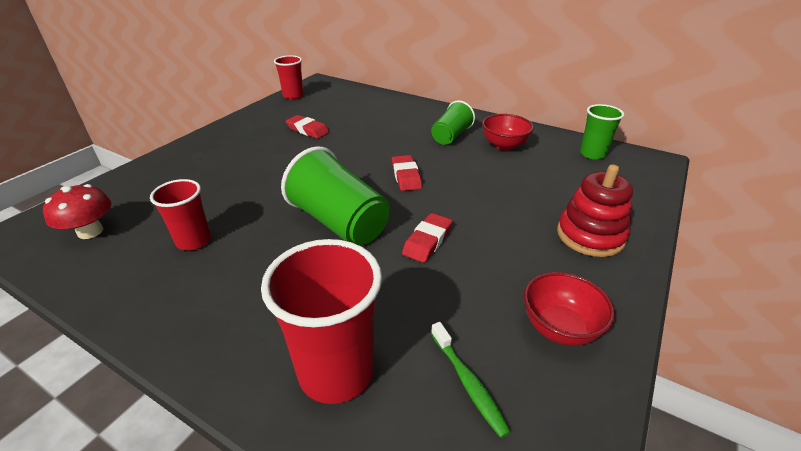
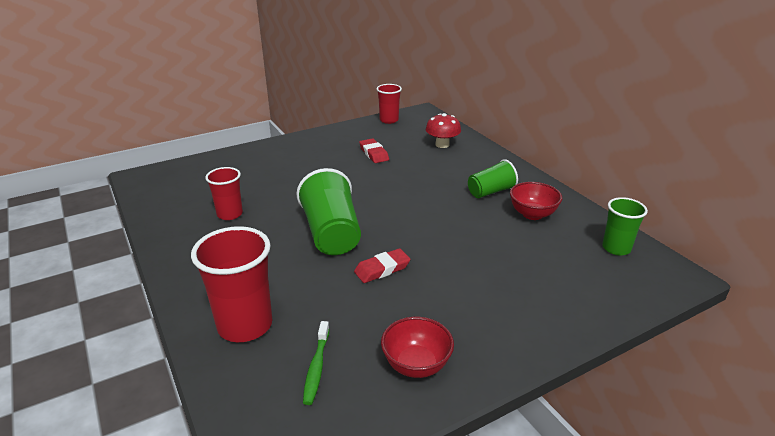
camera: 30 degrees right, 5 degrees down
(90, 231) = (178, 188): red mushroom -> red mushroom (442, 144)
(406, 176) = (415, 215): red eraser -> none
(590, 235) = (523, 314): red stacking toy -> none

